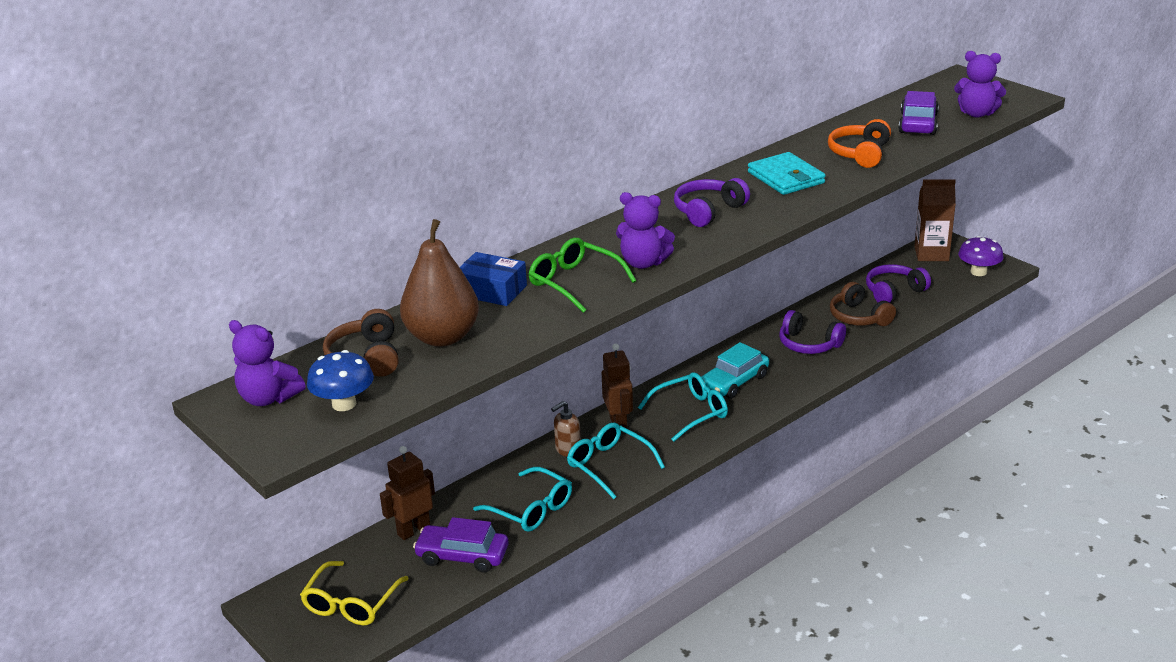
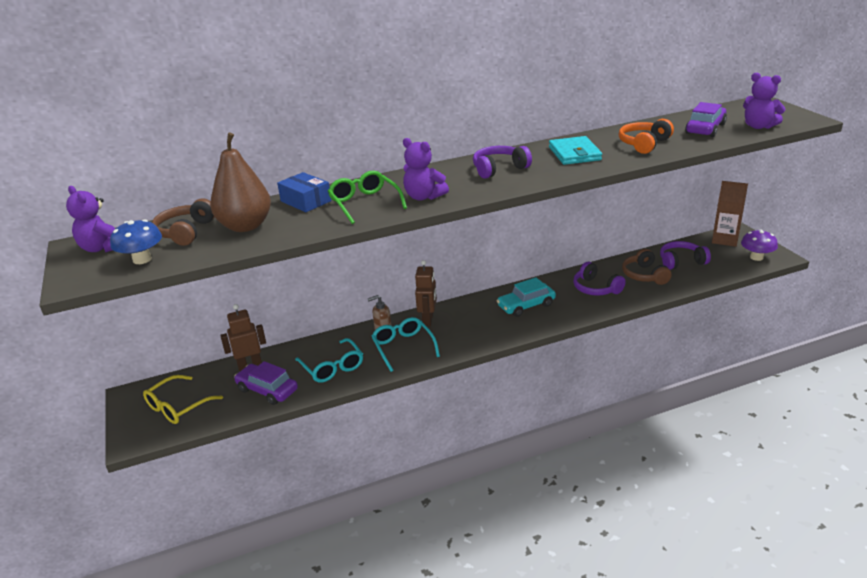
camera: 20 degrees right, 0 degrees up
(690, 412) = (482, 321): turquoise glasses -> none

